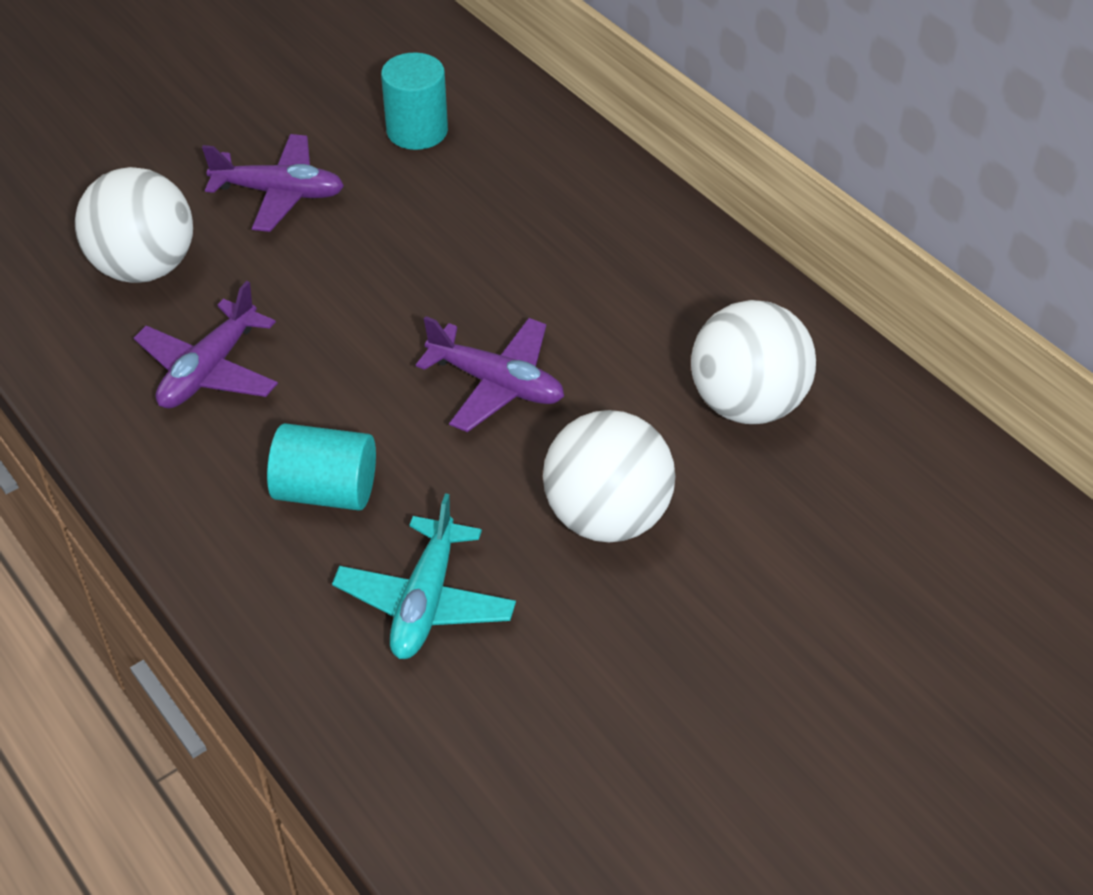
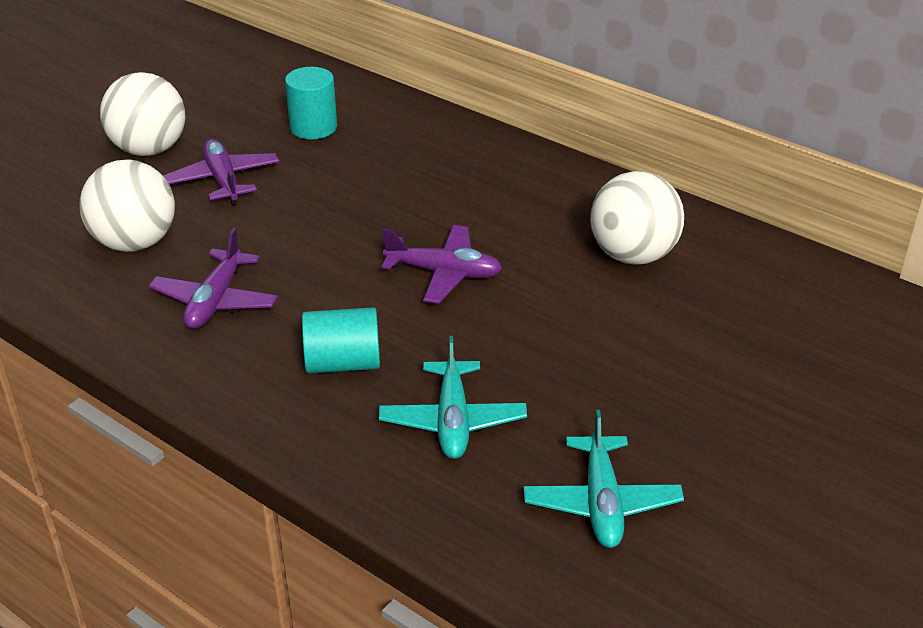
camera: 15 degrees left, 10 degrees down
(279, 193) = (223, 180): purple plane -> purple plane turned 105 degrees counterclockwise
(559, 757) = (601, 502): none -> turquoise plane
(607, 517) = (564, 342): white ball -> white ball (149, 149)

